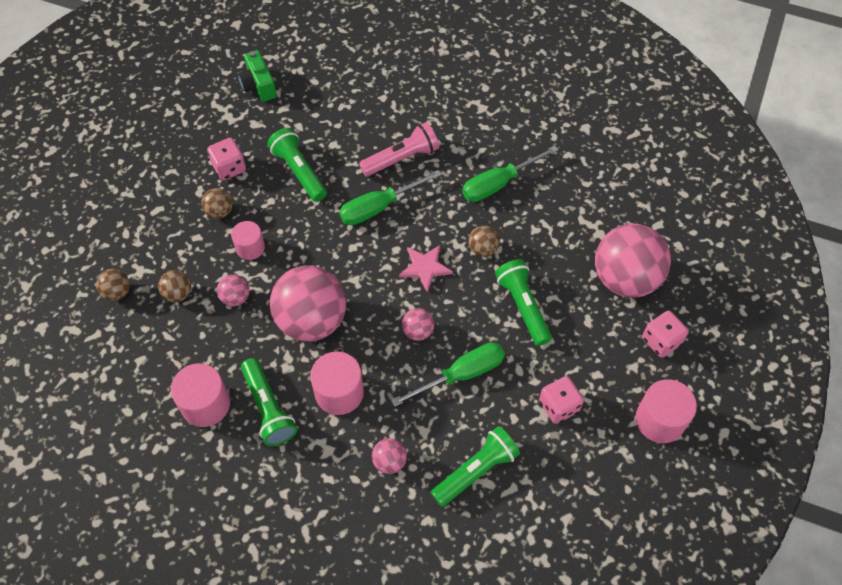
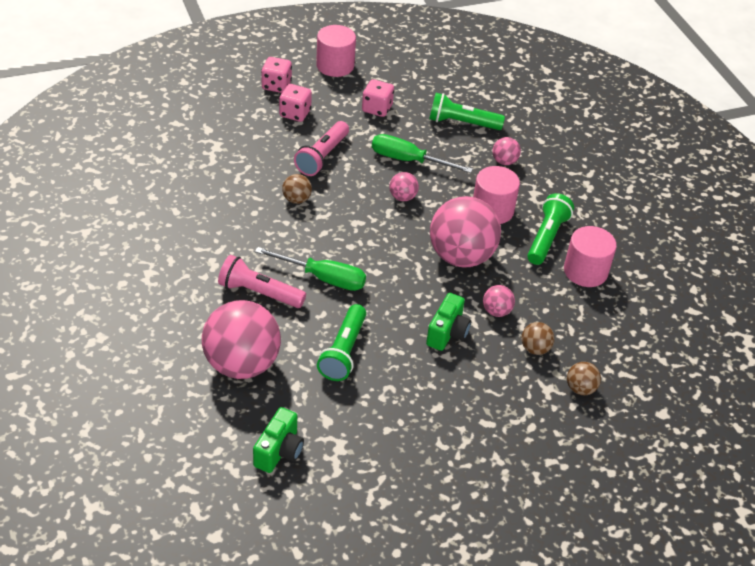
camera: 135 degrees left, 15 degrees down
(219, 211) = (439, 377): brown ball -> none
(229, 168) = (392, 403): pink dice -> pink dice (295, 113)
(250, 247) = (447, 333): pink cylinder -> green camera
(425, 268) = (348, 221): pink star -> none
(498, 184) = (224, 221): green screwdriver -> none
(523, 306) = (322, 157): green flashlight -> pink flashlight
(625, 278) = (243, 120): pink ball -> pink ball (242, 364)

